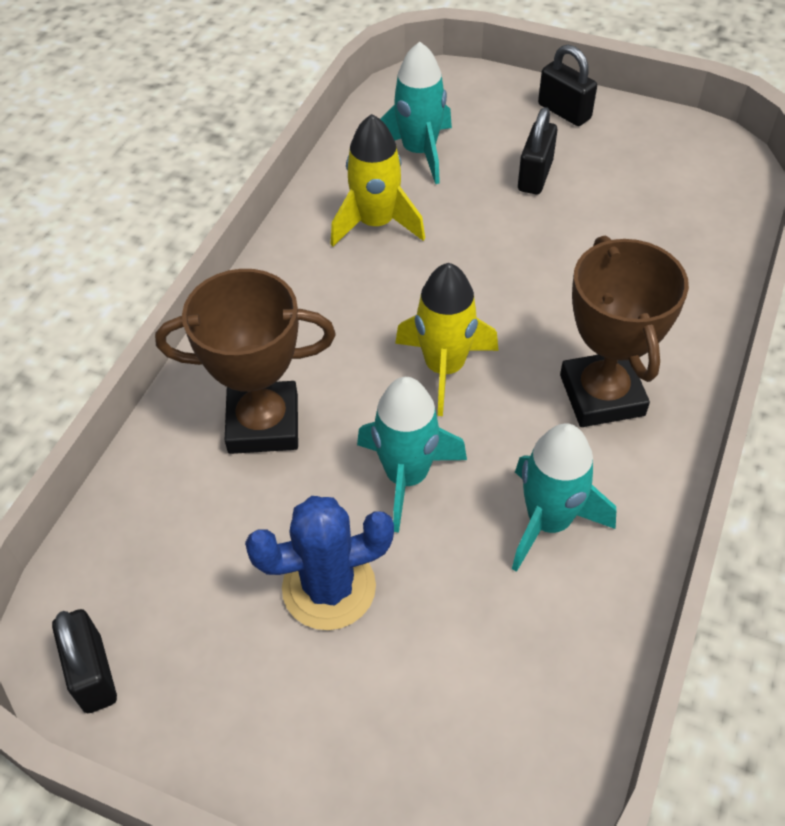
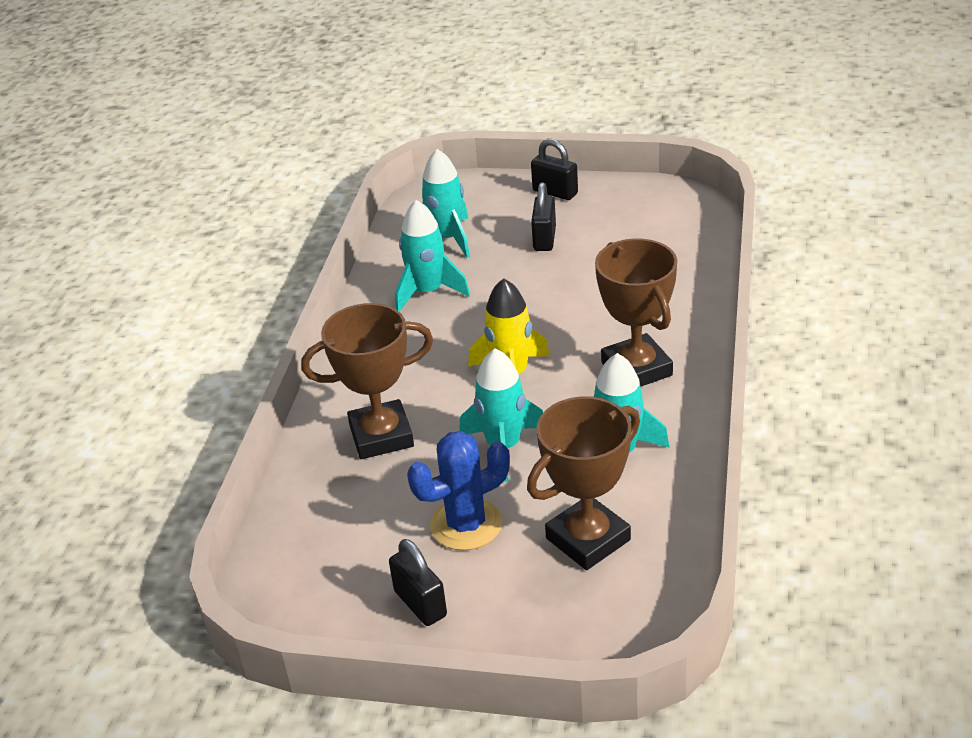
camera: 10 degrees left, 15 degrees down
(93, 674) = (303, 611): black padlock -> black padlock (420, 604)
(376, 223) = (428, 292): yellow rocket -> turquoise rocket
(476, 651) = (588, 539): none -> brown trophy

